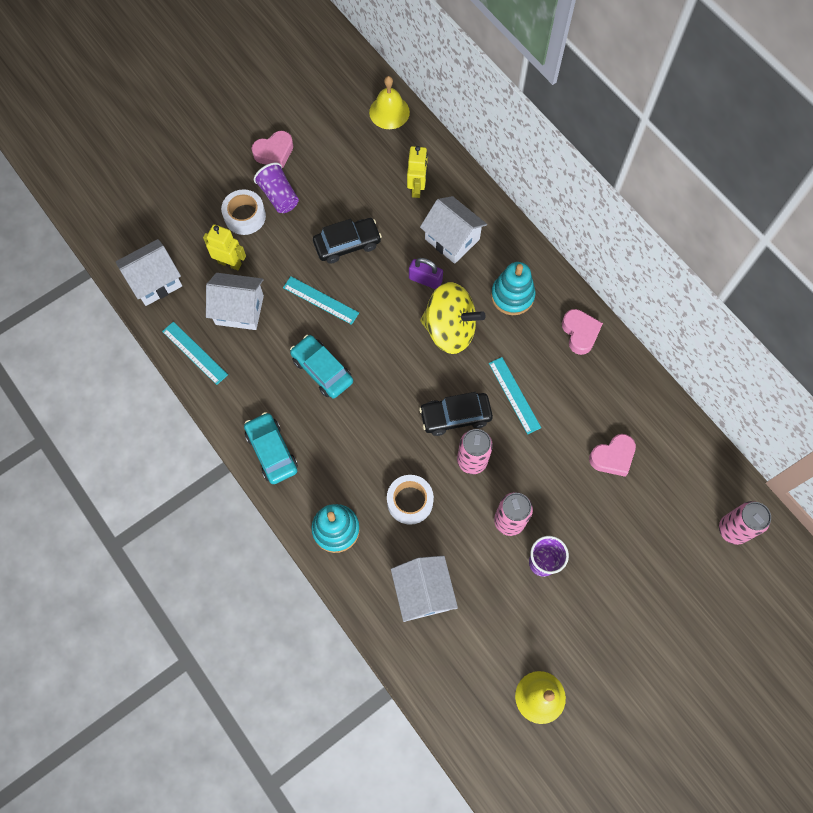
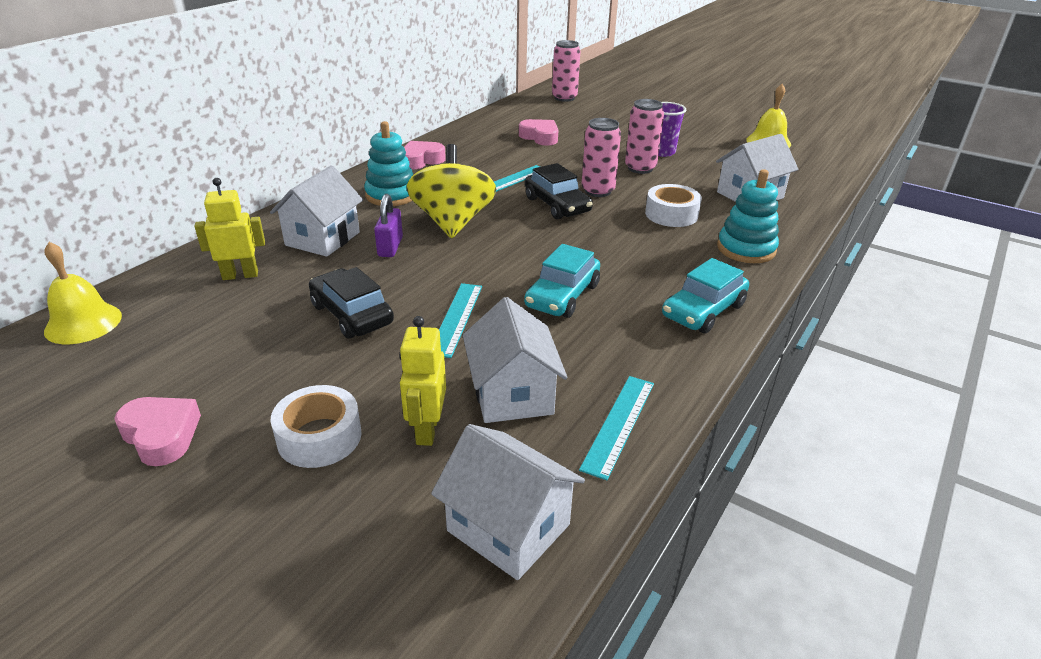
camera: 110 degrees left, 35 degrees down
(279, 196) = (267, 405): purple cup -> none

